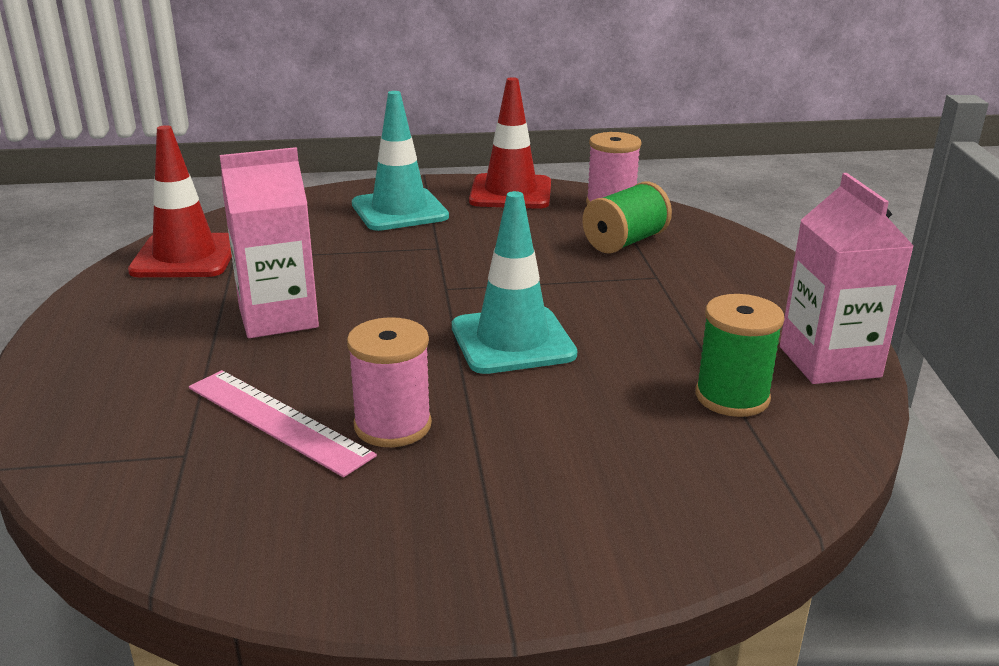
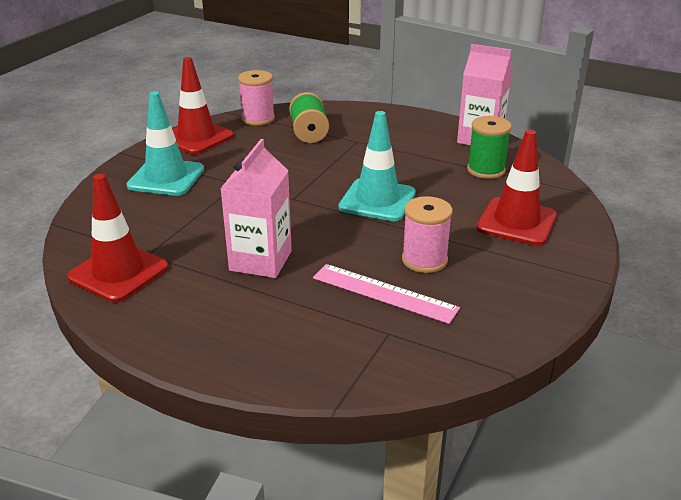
camera: 55 degrees left, 5 degrees up
(277, 421) = (384, 293): pink ruler -> pink ruler turned 45 degrees clockwise
(601, 474) = (516, 222): none -> red traffic cone

